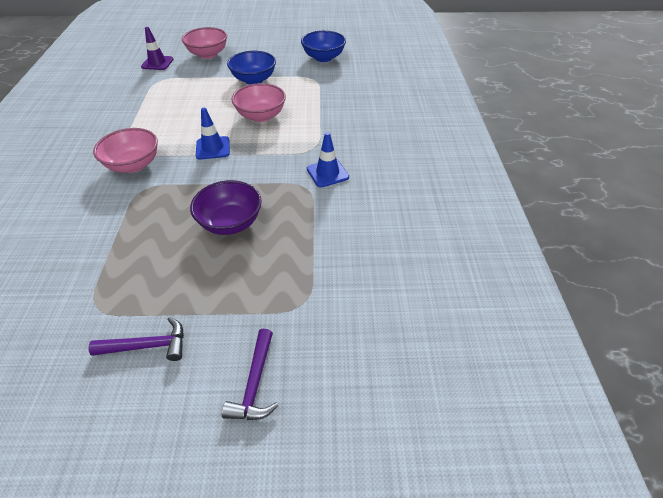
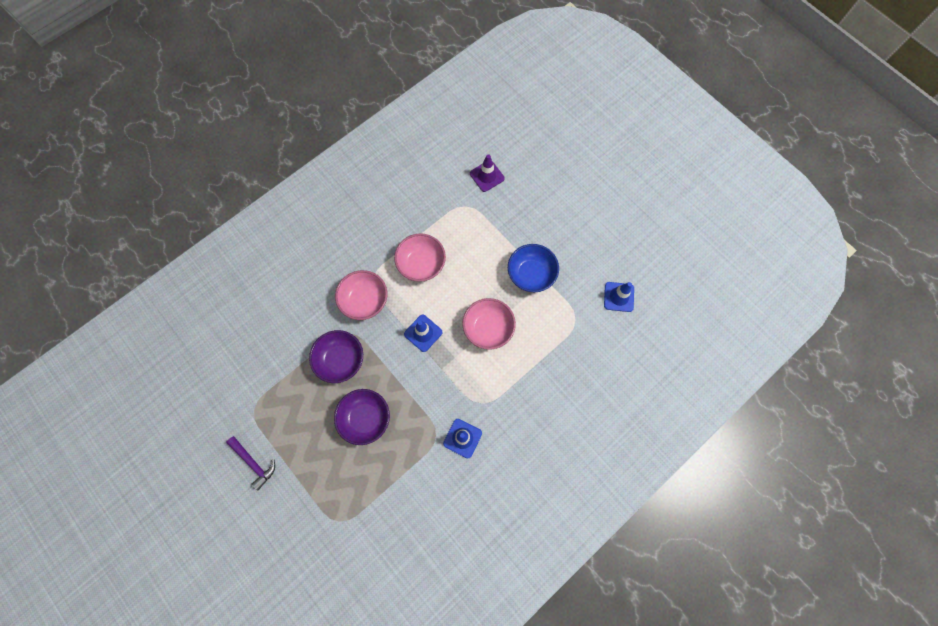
camera: 50 degrees right, 25 degrees up
(156, 209) = (340, 360): none -> purple bowl
(208, 54) = (535, 199): pink bowl -> pink bowl (421, 264)
(255, 383) = (273, 540): purple hammer -> none
(323, 58) = (618, 297): blue bowl -> blue traffic cone

